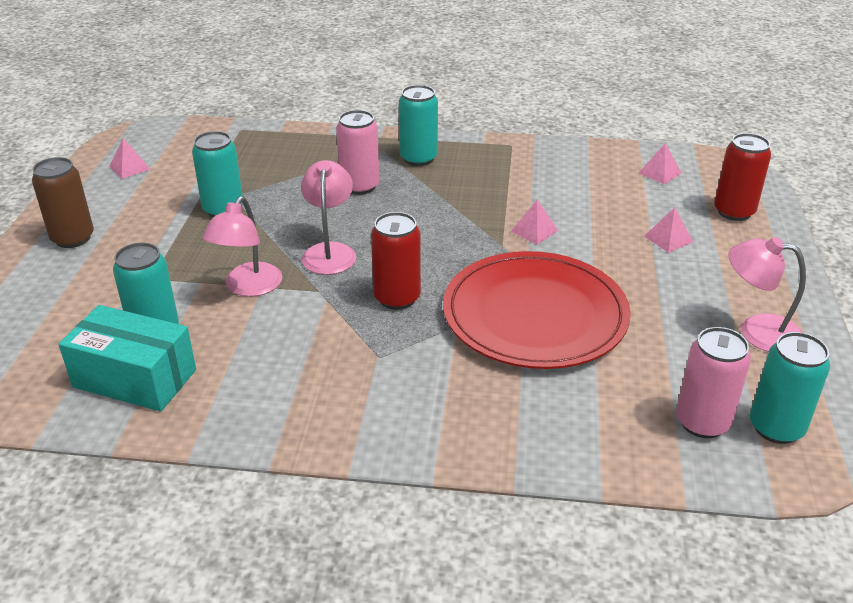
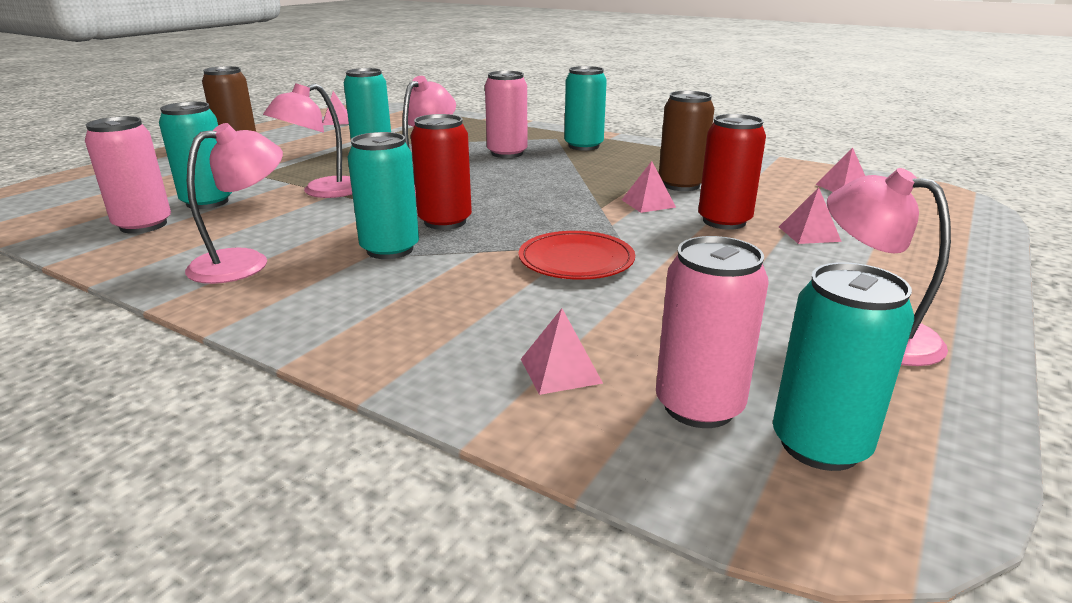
camera: 25 degrees right, 10 degrees down
(134, 378) = (143, 225): turquoise box -> pink can
(285, 394) = (244, 262): none -> pink lamp
(387, 344) = (390, 249): none -> turquoise can
(535, 315) = (576, 260): red plate -> red plate, size x0.50
(541, 199) = (681, 185): none -> brown can
(608, 422) = (560, 370): none -> pink pyramid
(734, 212) = (921, 228): red can -> red can (724, 221)

